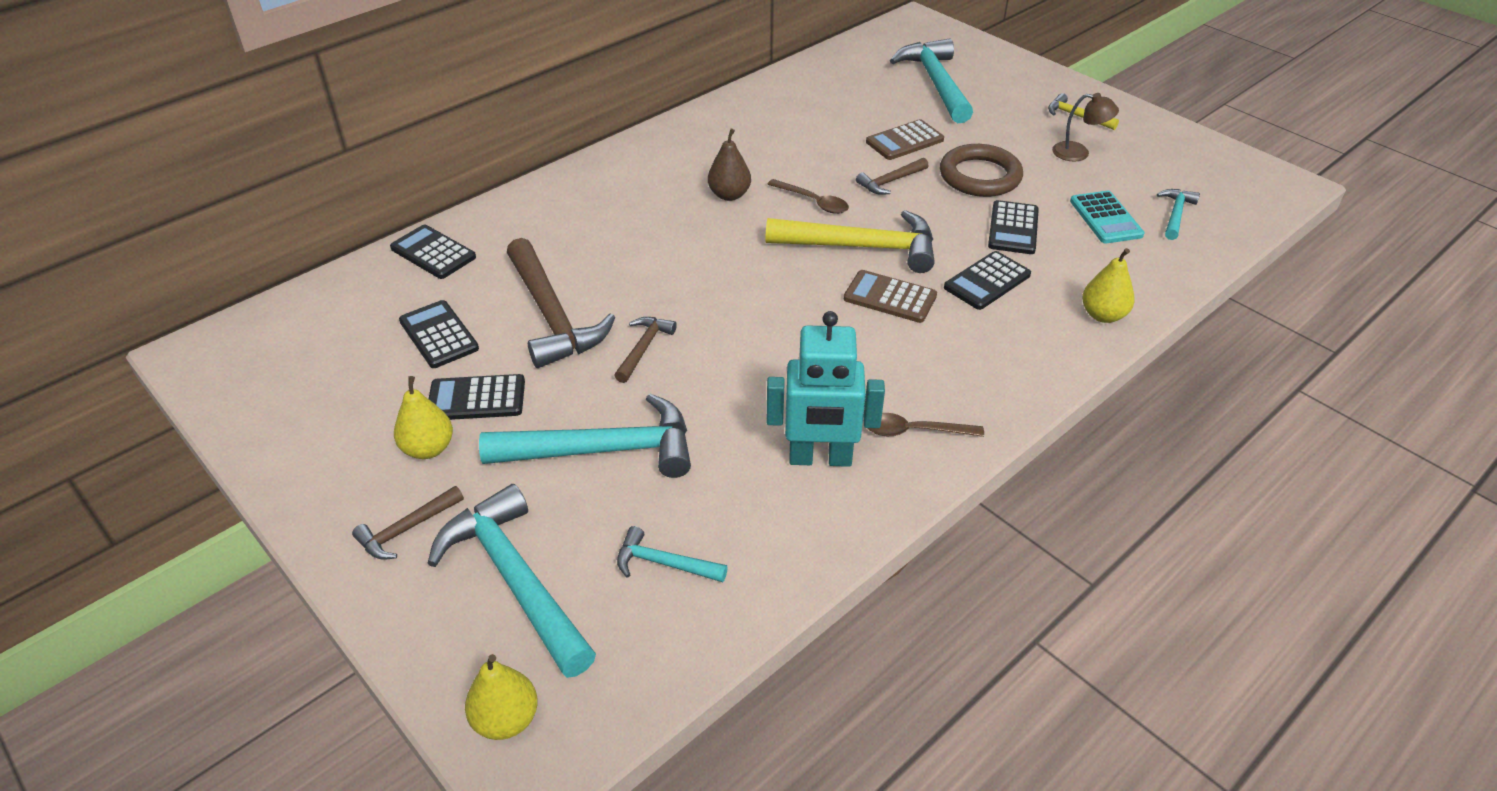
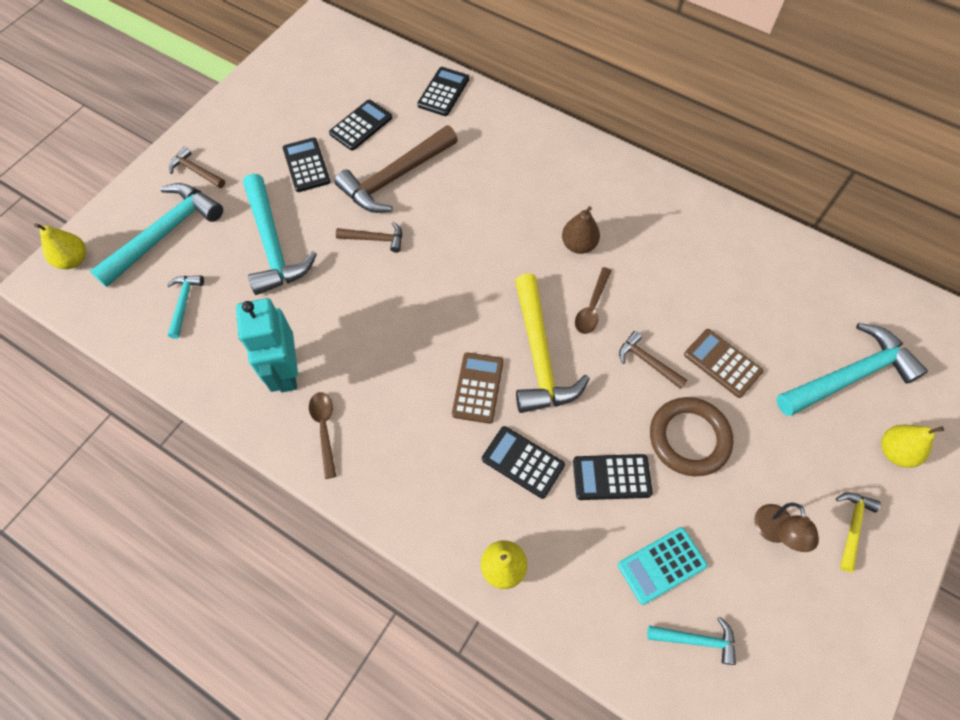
camera: 75 degrees right, 20 degrees up
(428, 449) = (259, 157): yellow pear -> yellow pear (895, 452)

